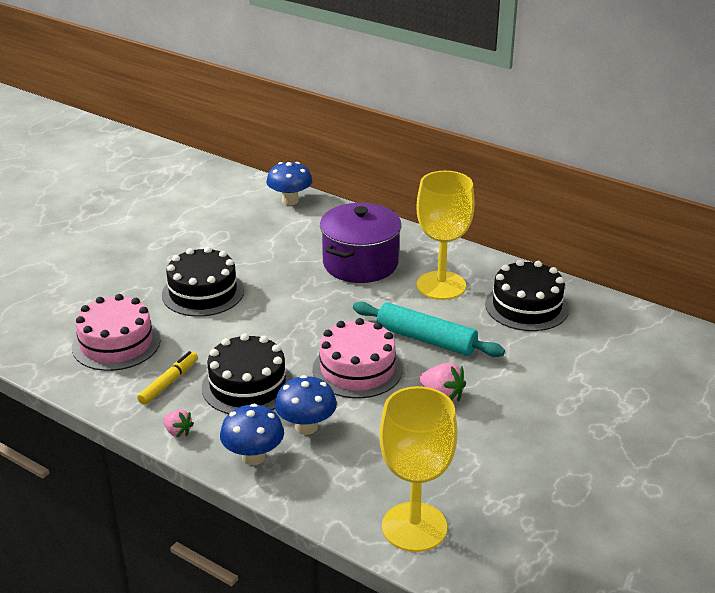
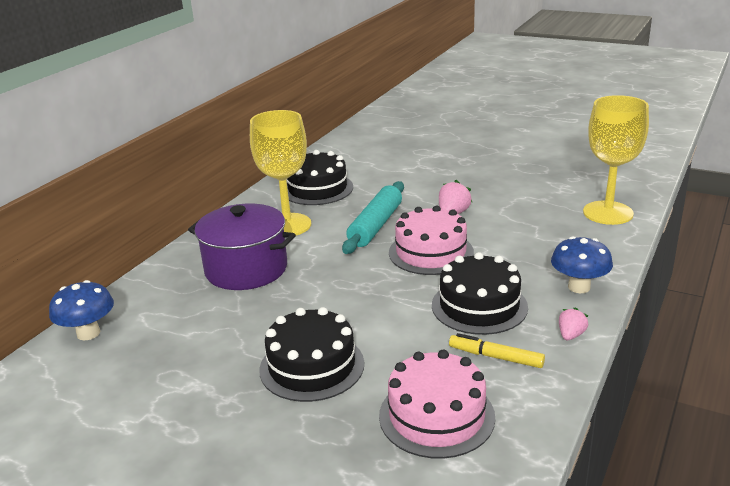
camera: 95 degrees left, 5 degrees down
(306, 427) = (524, 267): blue mushroom -> none

